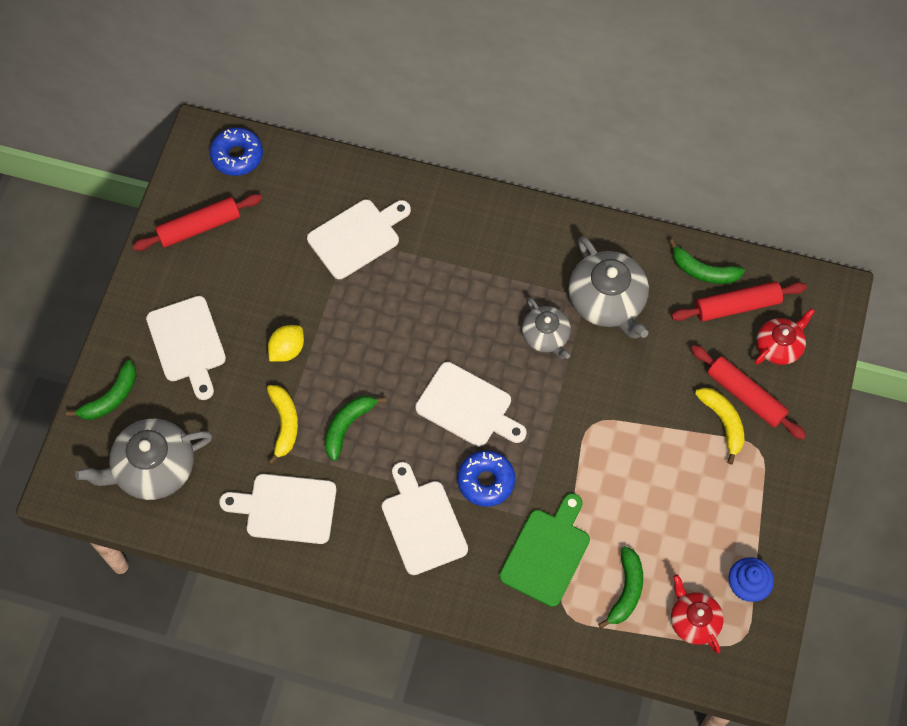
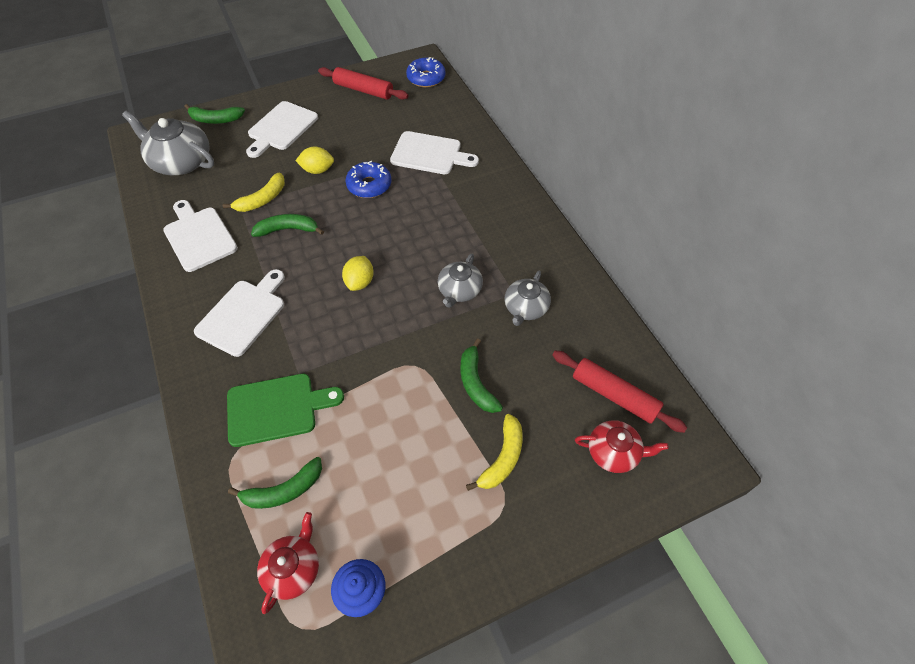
camera: 50 degrees right, 10 degrees down
(468, 407) = (360, 282): white cutting board -> yellow lemon
(486, 481) = (308, 330): blue donut -> blue donut (369, 185)
(607, 301) = (525, 308): grey teapot -> grey teapot, size x0.60
(703, 271) = (617, 351): green banana -> green banana (476, 383)
(745, 396) = (543, 458): red rolling pin -> none

